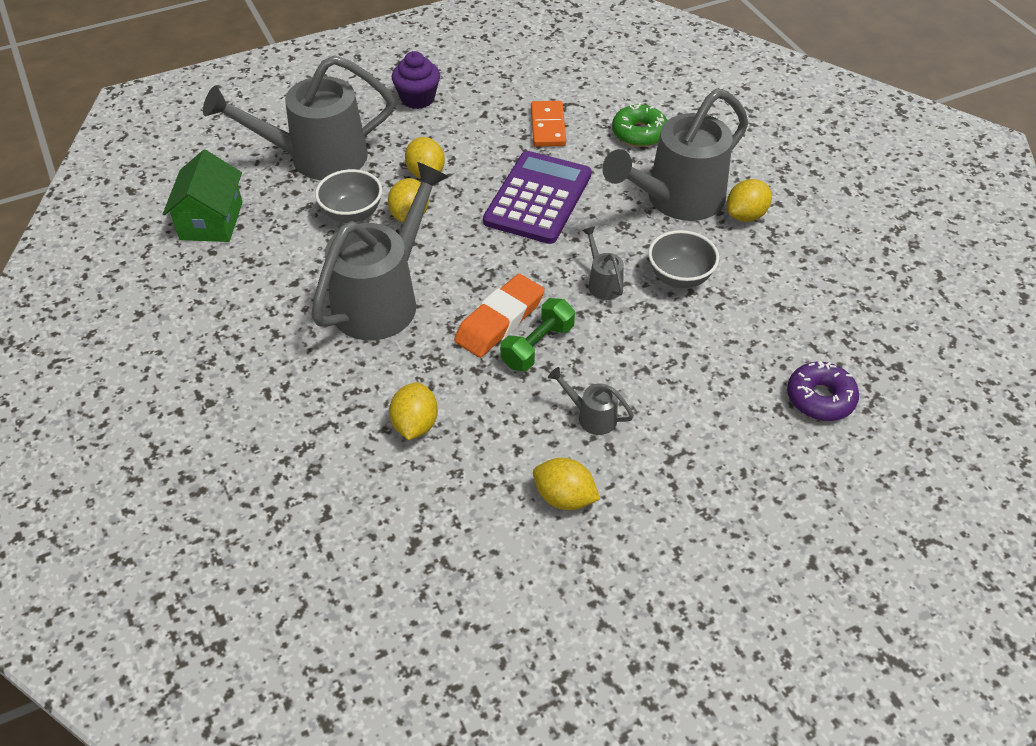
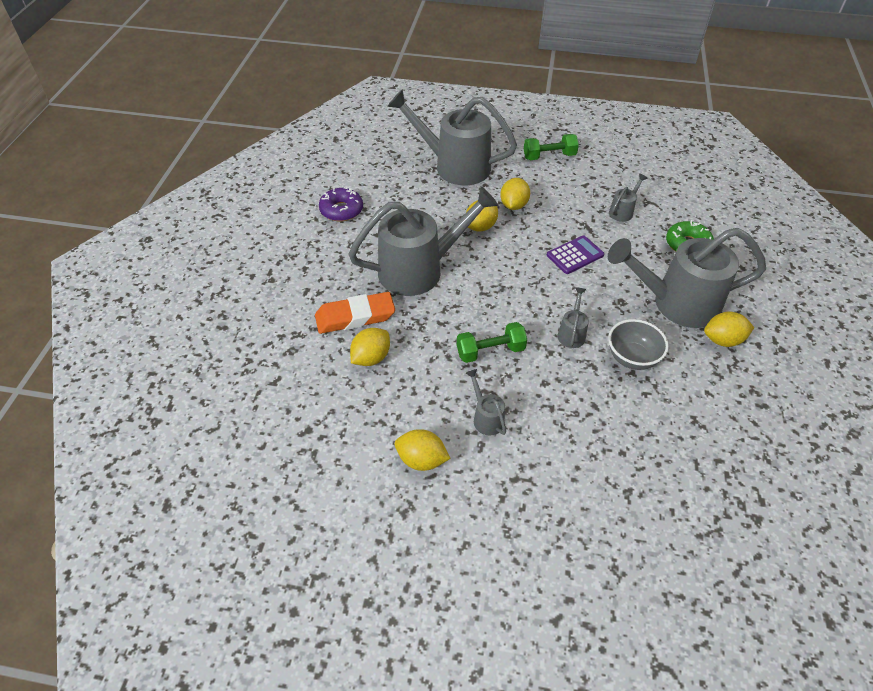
camera: 35 degrees right, 0 degrees up
(211, 221) = (363, 176): green house -> none
(352, 214) = (446, 209): grey bowl -> none
(417, 98) = (549, 156): purple cupcake -> green dumbbell
(500, 320) = (480, 321): orange eraser -> orange eraser (355, 317)
(538, 198) = (575, 255): purple calculator -> purple calculator, size x0.55
(547, 126) = (623, 211): orange domino -> grey watering can
(564, 497) = (421, 460): yellow lemon -> yellow lemon turned 45 degrees counterclockwise
(820, 398) = (668, 504): purple donut -> purple donut (341, 210)

